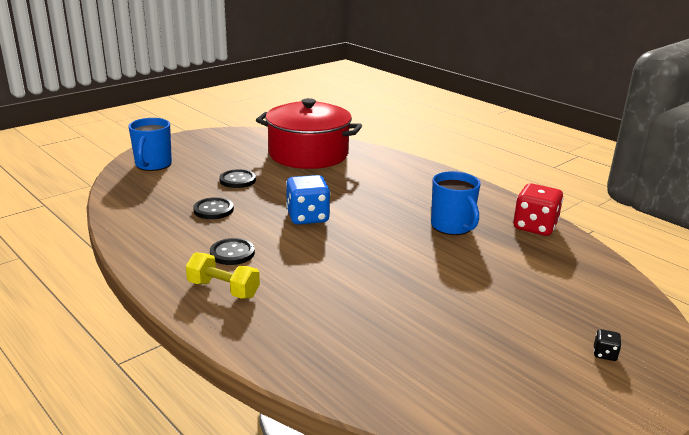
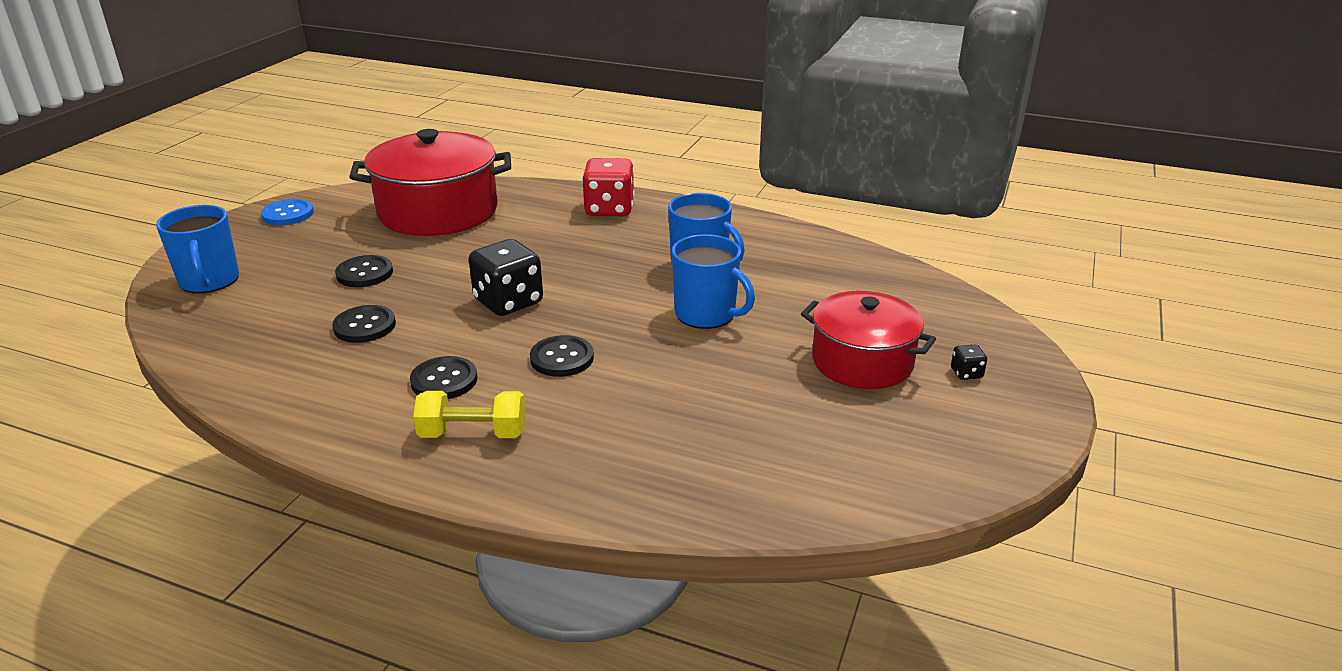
camera: 25 degrees left, 5 degrees up
(223, 138) = (288, 214): none -> blue button
(307, 217) = (508, 302): blue dice -> black dice
(313, 260) = (562, 358): none -> black button
(432, 258) = (706, 314): none -> blue mug
(524, 321) = (862, 362): none -> red pot
(534, 227) = (794, 243): red dice -> red dice (609, 209)

